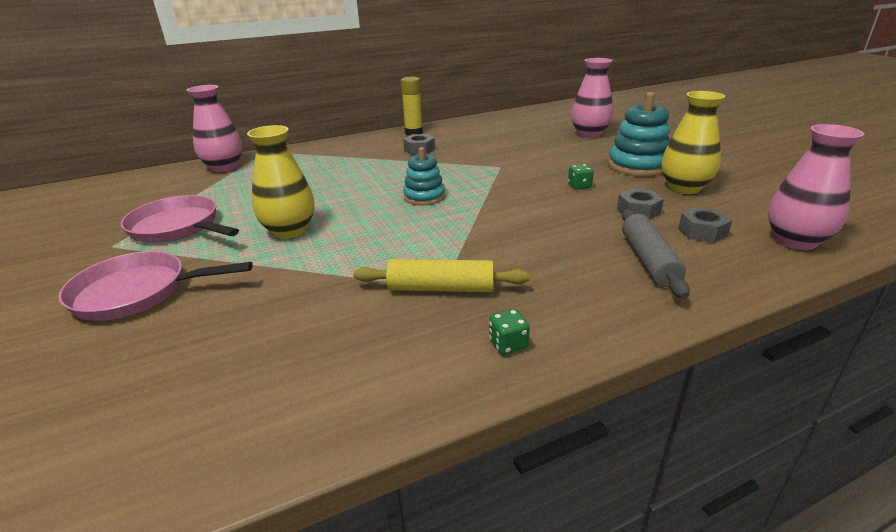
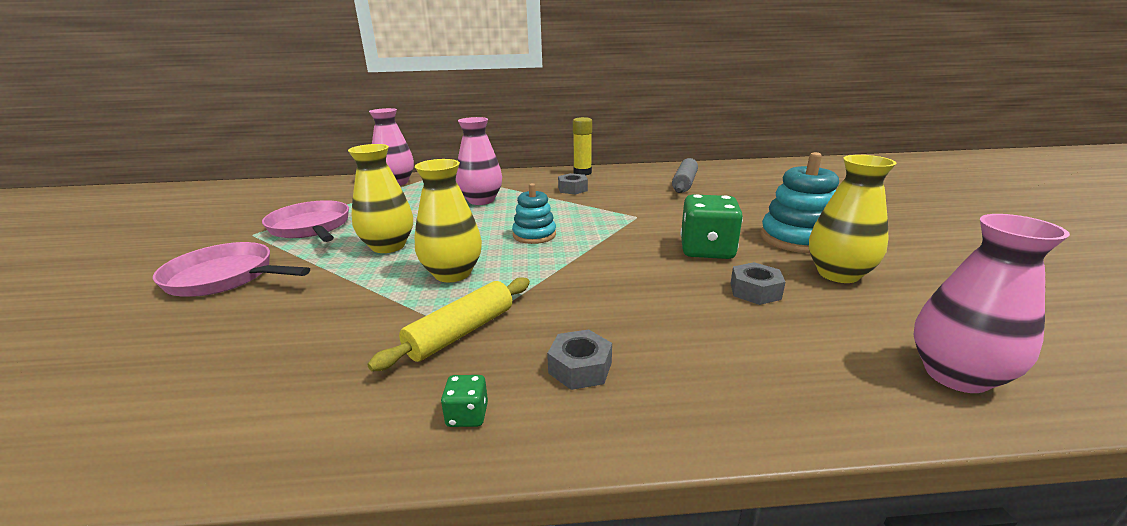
camera: 20 degrees right, 5 degrees down
(382, 243) = (452, 273): none -> yellow vase
(441, 288) = (461, 332): yellow rolling pin -> yellow rolling pin turned 75 degrees counterclockwise
(579, 186) = (706, 250): green dice -> green dice, size x2.25
(589, 134) = (766, 196): pink vase -> pink vase (481, 200)
(648, 260) = (718, 354): grey rolling pin -> grey rolling pin (684, 183)
(702, 232) = (821, 333): grey nut -> grey nut (580, 368)

